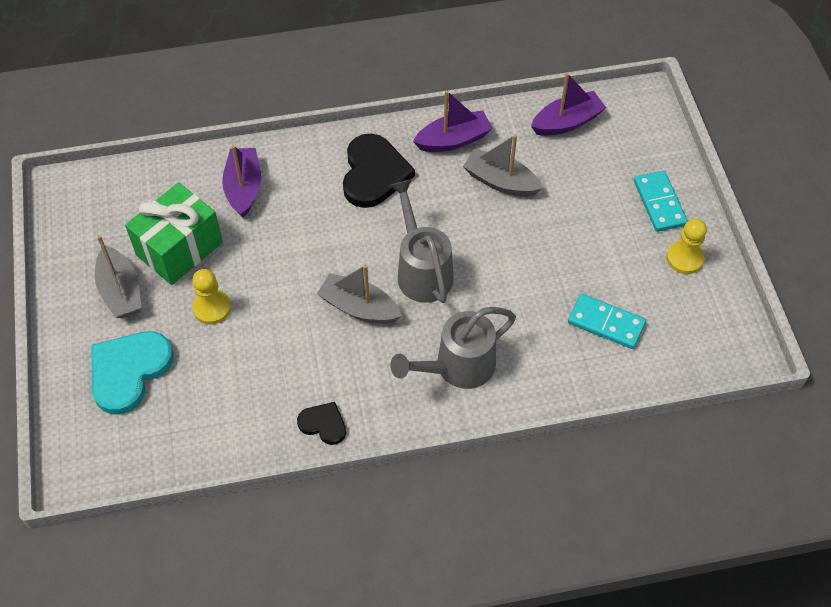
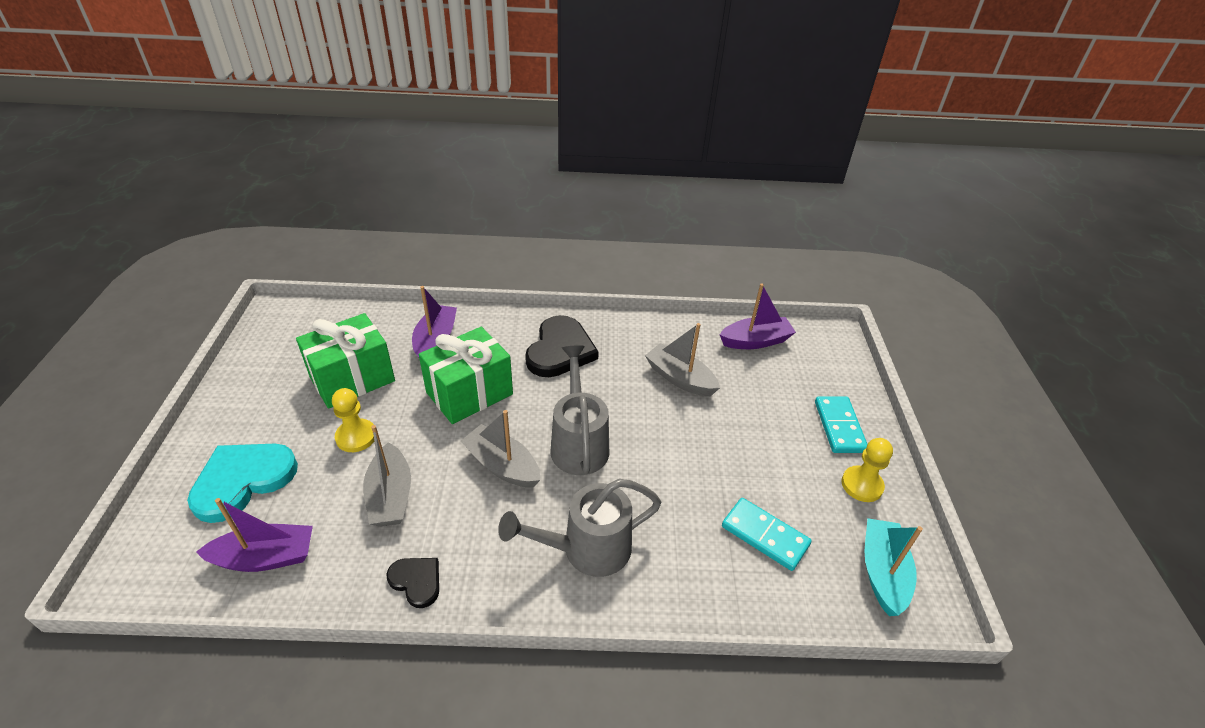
camera: 10 degrees right, 15 degrees down
(121, 291) = (278, 404): grey boat -> grey boat (390, 496)
(301, 240) = (469, 393): none -> green gift
(453, 140) = (643, 337): purple boat -> purple boat (265, 557)
(707, 334) = (882, 572): none -> turquoise boat

